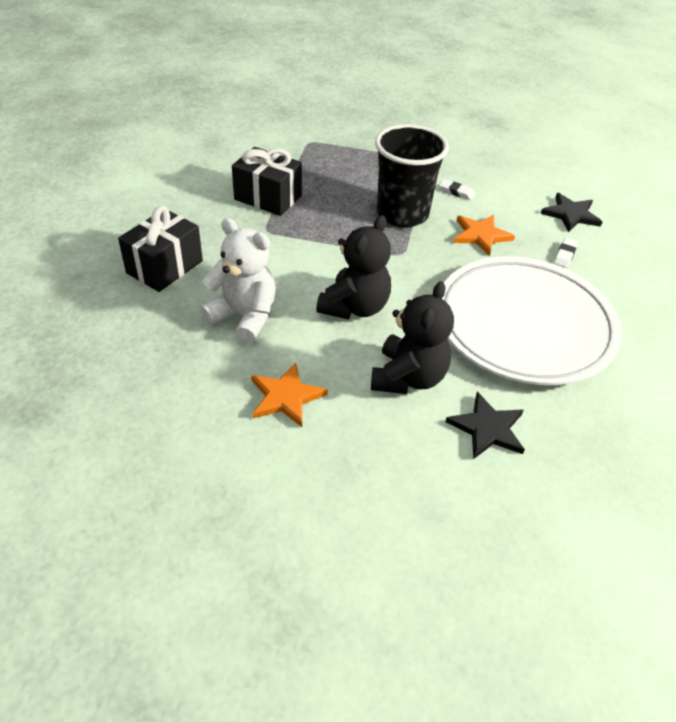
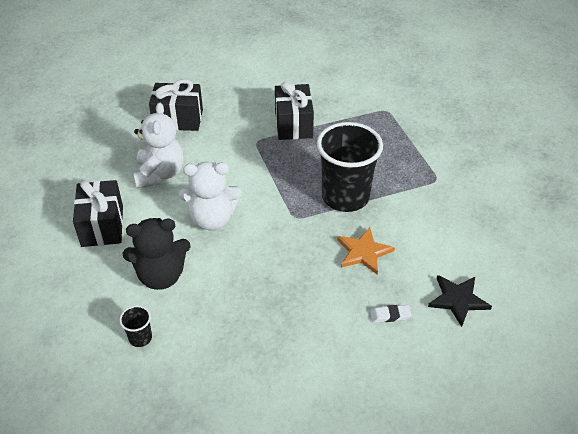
camera: 60 degrees right, 0 degrees up
(286, 397) = (102, 226): orange star -> black gift
(355, 307) = (212, 219): black teddy bear -> white teddy bear
(456, 192) = (409, 215): white eraser -> none
(487, 428) = (140, 338): black star -> black cup
(524, 326) = (269, 320): white plate -> none

